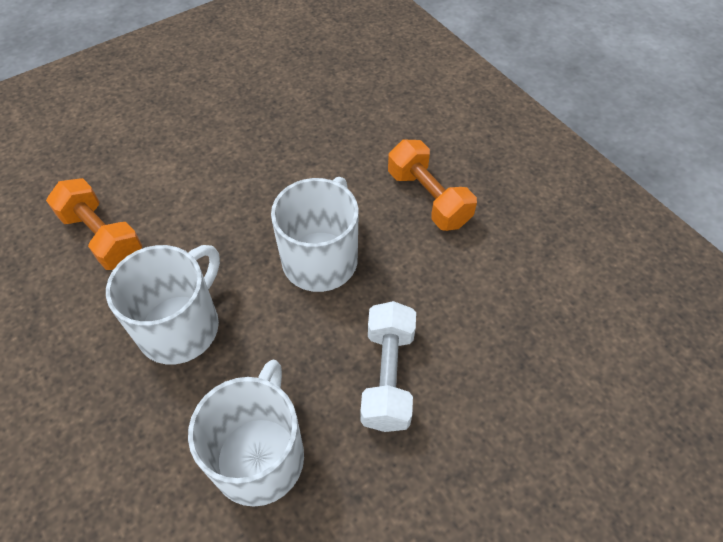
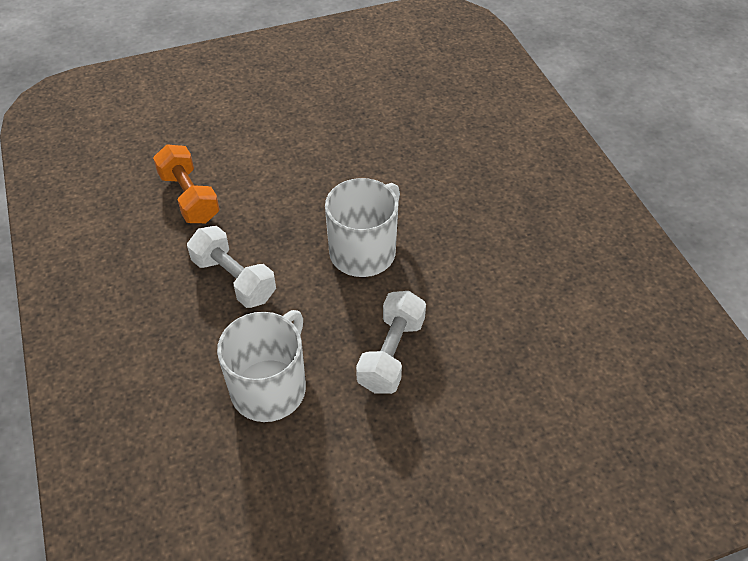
camera: 15 degrees right, 5 degrees down
(181, 326) = (234, 279): white mug -> white dumbbell
(428, 198) = (474, 221): orange dumbbell -> none

